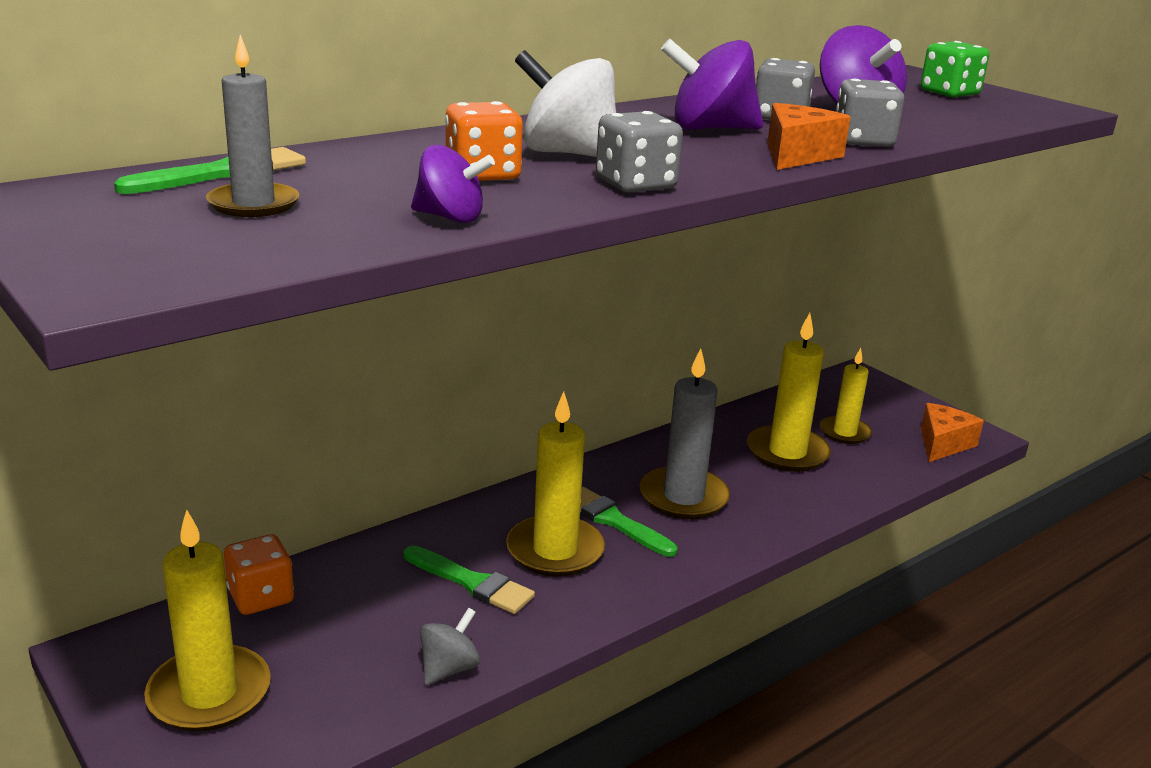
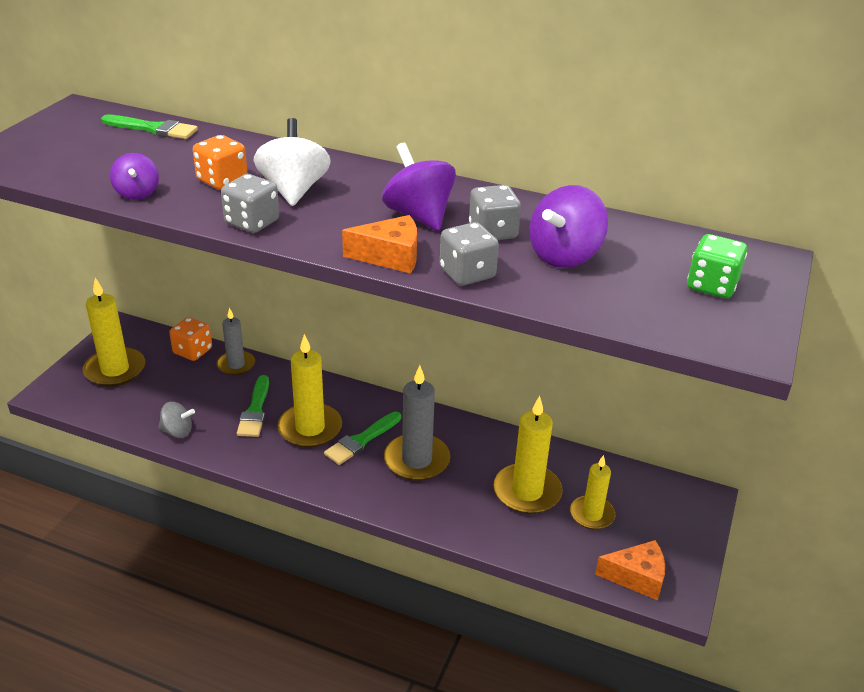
camera: 60 degrees right, 10 degrees up
(253, 204) = (113, 149): grey candle -> grey candle (236, 365)
(614, 521) = (361, 440): green brush -> green brush turned 150 degrees counterclockwise

